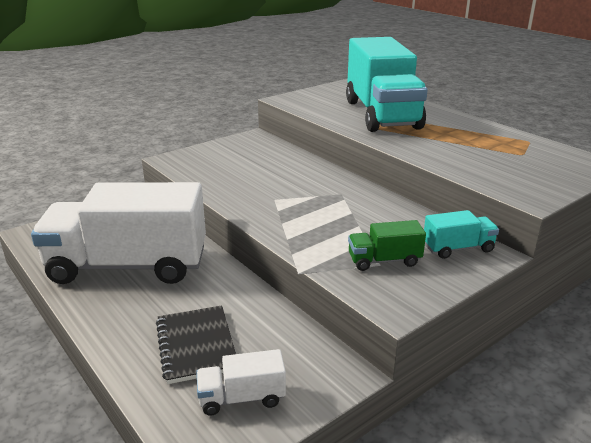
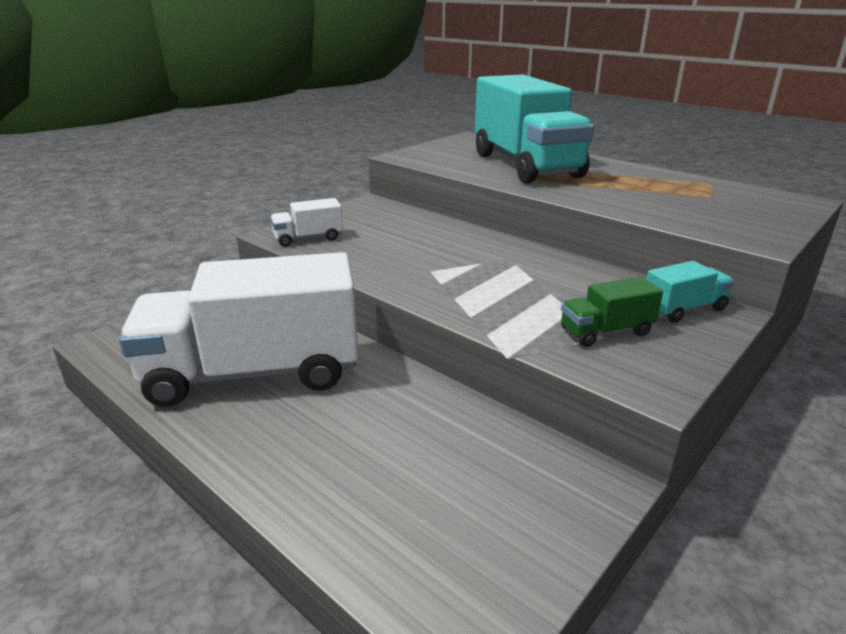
camera: 10 degrees left, 0 degrees up
(196, 345) = (389, 471): black notebook -> none
(242, 398) = (483, 538): white truck -> white truck (308, 238)

